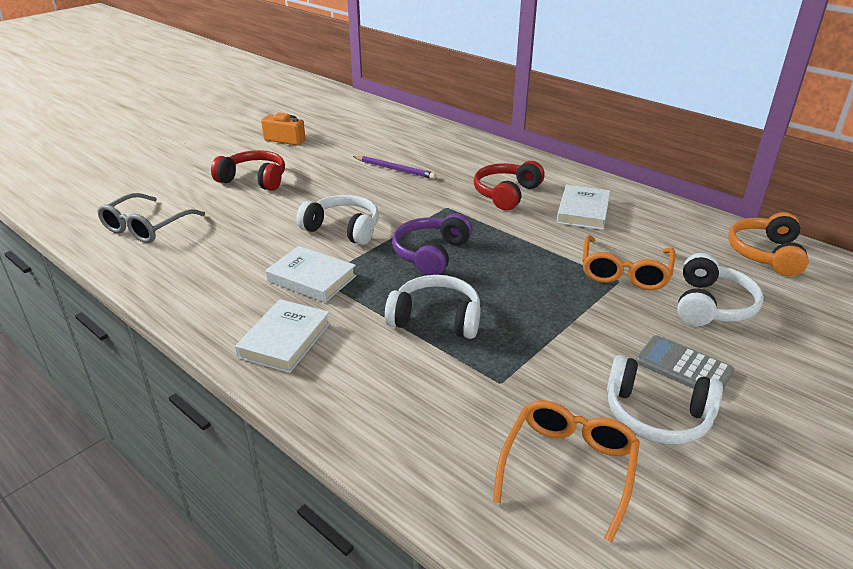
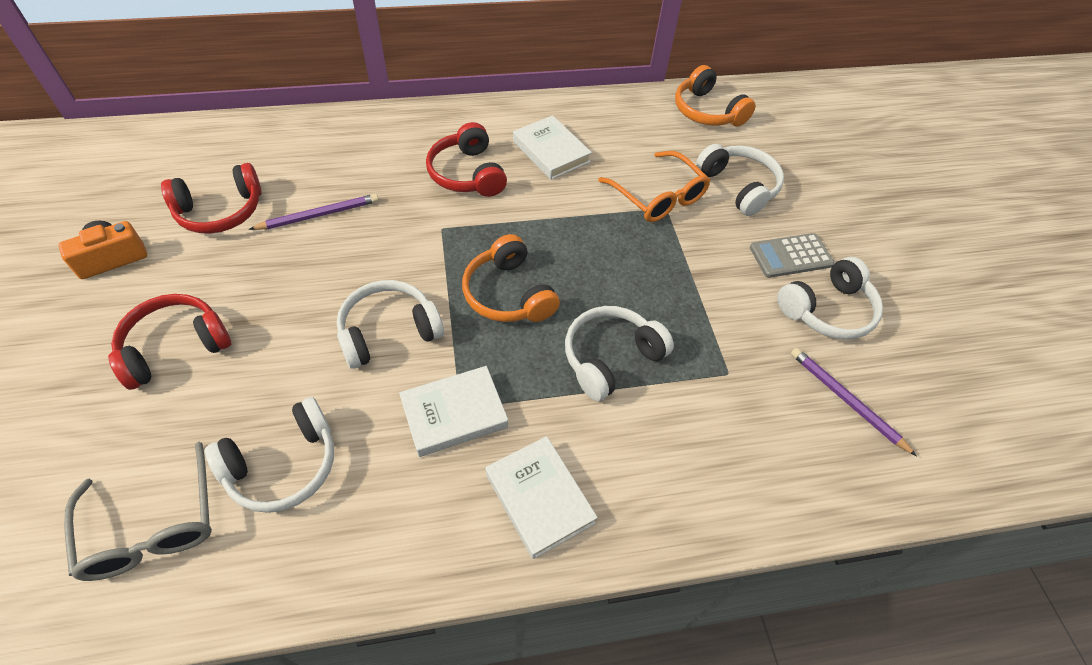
camera: 55 degrees left, 20 degrees up
(216, 243) = (283, 465): none -> white headphones
(355, 146) = (220, 211): none -> red headphones
(431, 254) = (508, 294): purple headphones -> orange headphones
(568, 468) = (846, 400): orange glasses -> purple pencil

